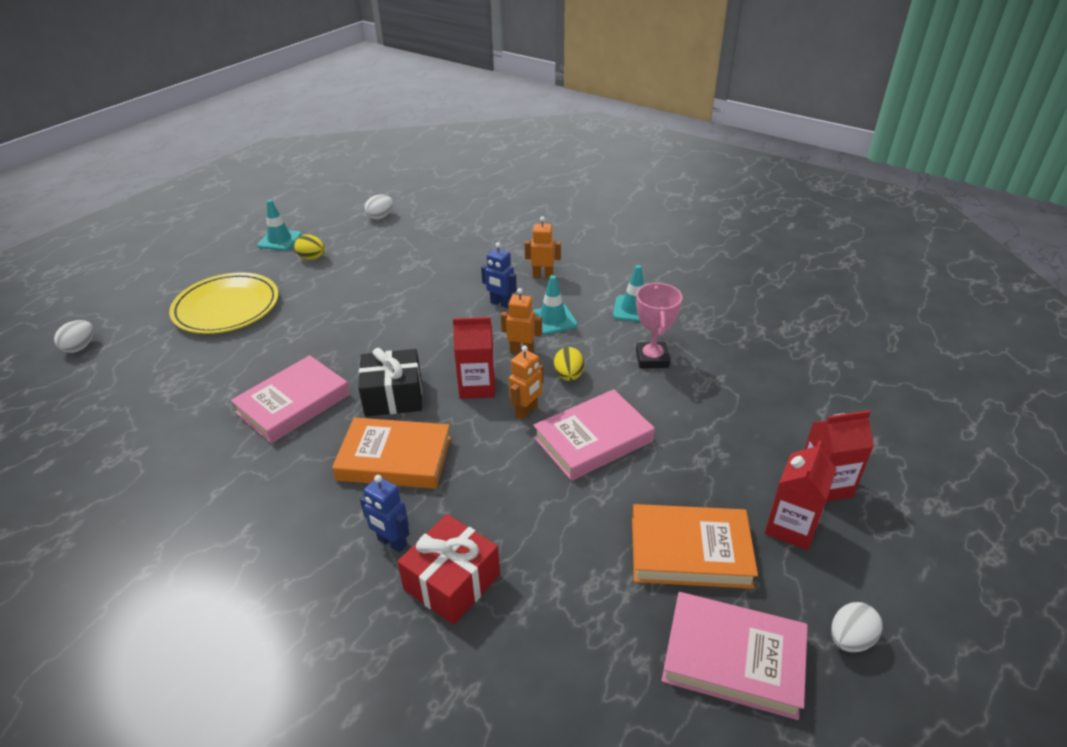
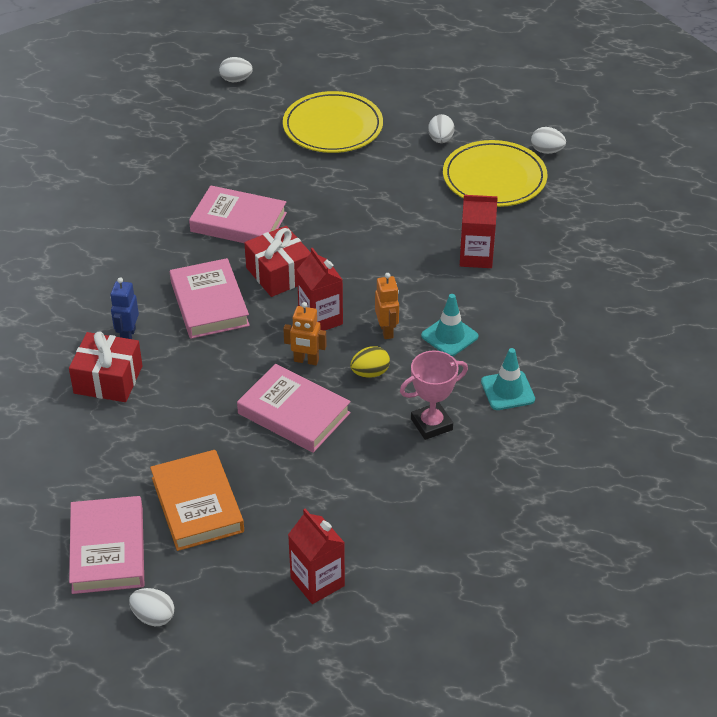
camera: 65 degrees right, 5 degrees up
(280, 240) = (454, 106): turquoise traffic cone -> none
(312, 258) = (440, 140): yellow egg -> white egg
(386, 247) = (494, 178): none -> yellow plate
(393, 396) = (279, 274): black gift -> red gift
(395, 458) = (209, 303): orange book -> pink book
(501, 304) = (452, 292): blue robot -> none
(543, 276) = (521, 305): orange robot -> none
(791, 527) = (254, 565): red carton -> red carton (476, 257)

